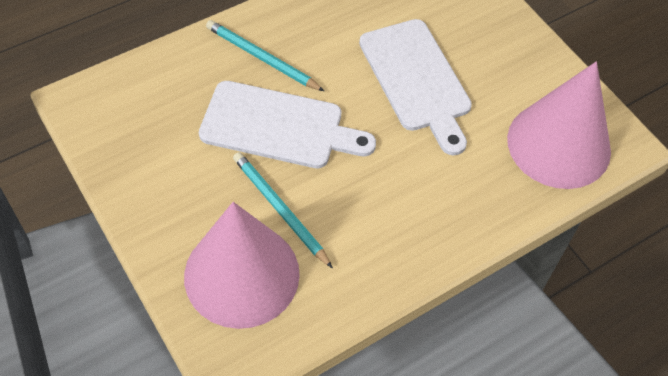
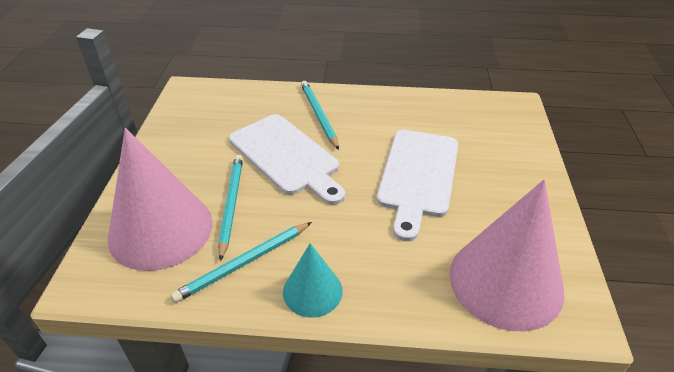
camera: 40 degrees right, 15 degrees down
(350, 257) = (244, 263): none -> turquoise pencil
(428, 244) = (312, 291): none -> turquoise cone

